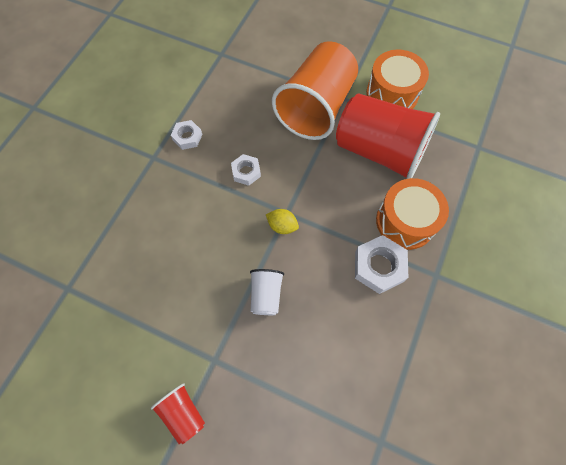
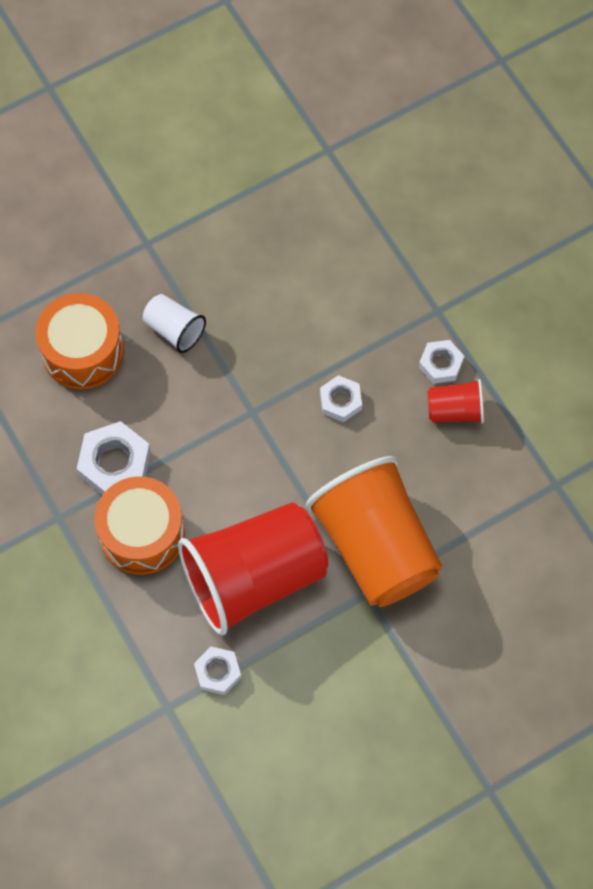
camera: 125 degrees right, 0 degrees up
(183, 413) = (120, 191): red cup -> red cup (455, 410)
(282, 226) = (240, 396): yellow lemon -> none
(392, 94) = (327, 663): orange drum -> orange drum (83, 351)
(441, 136) = (218, 672): none -> white nut

